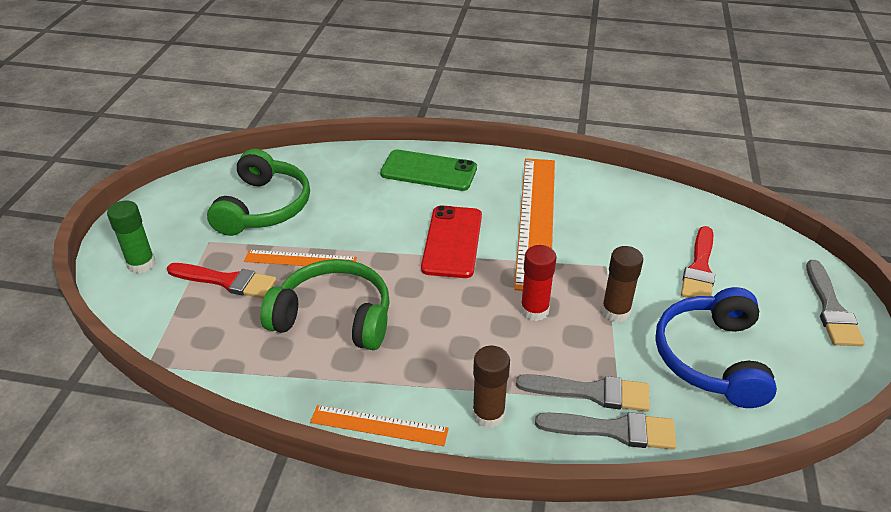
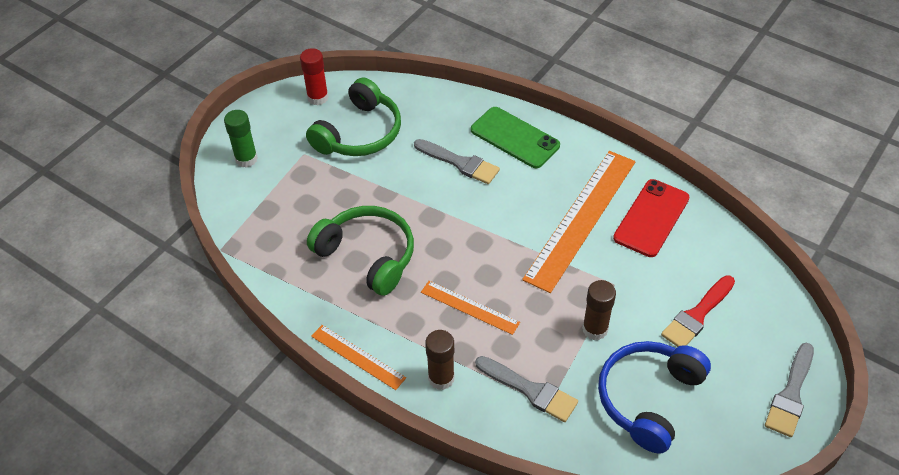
camera: 25 degrees right, 10 degrees up
(227, 281) = (302, 196): red brush -> none
(300, 259) = (366, 194): orange ruler -> orange ruler (469, 307)
(452, 241) = (496, 217): red phone -> red phone (651, 218)
(534, 310) = (527, 304): red glue stick -> red glue stick (318, 98)
(614, 430) = (528, 426): grey brush -> grey brush (460, 163)

